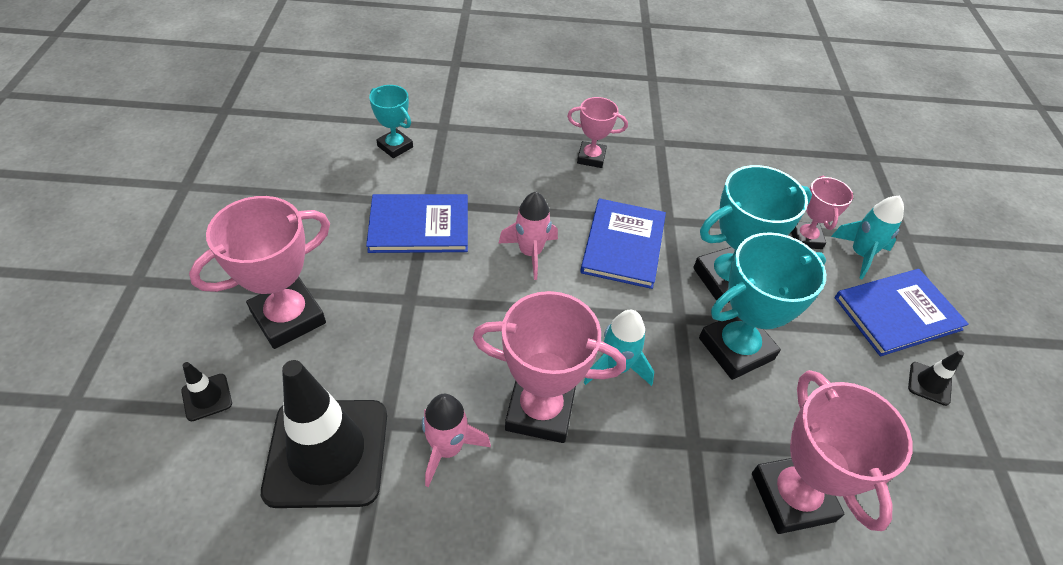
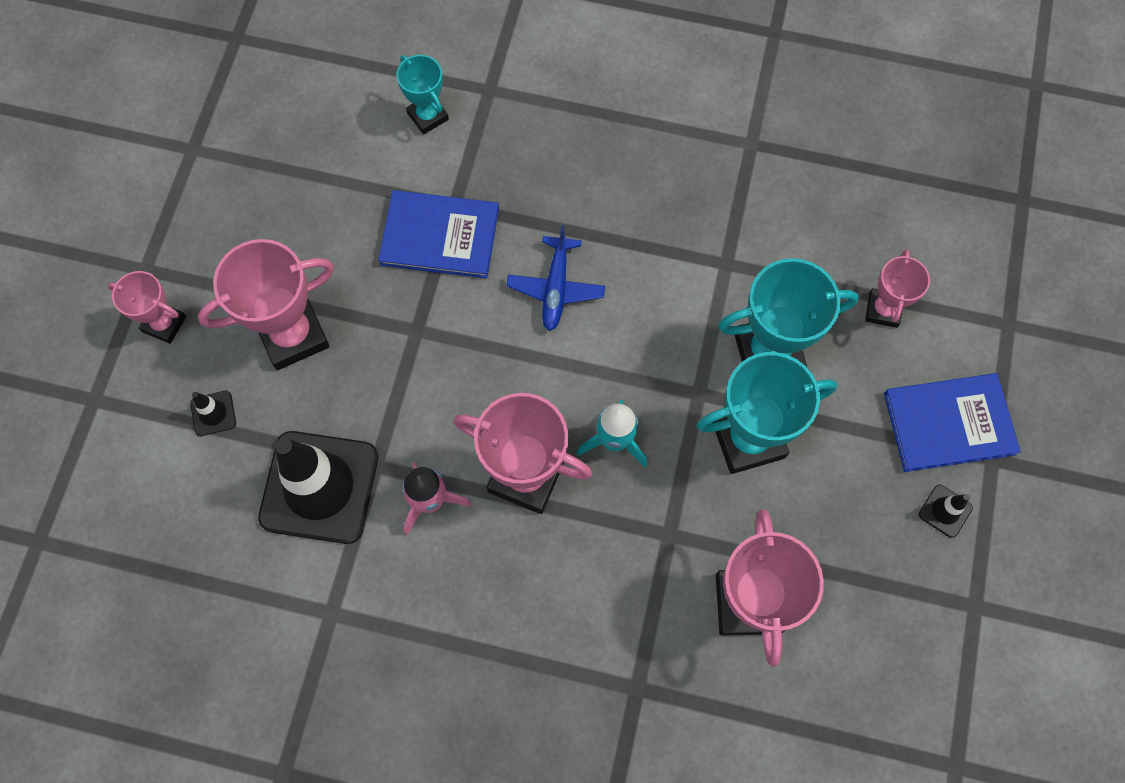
camera: 15 degrees right, 20 degrees up
(530, 253) = (556, 288): pink rocket -> blue plane
(591, 157) = (659, 159): pink trophy -> pink trophy (164, 324)
(623, 245) = (663, 291): blue book -> none
(860, 254) = (940, 341): turquoise rocket -> none

